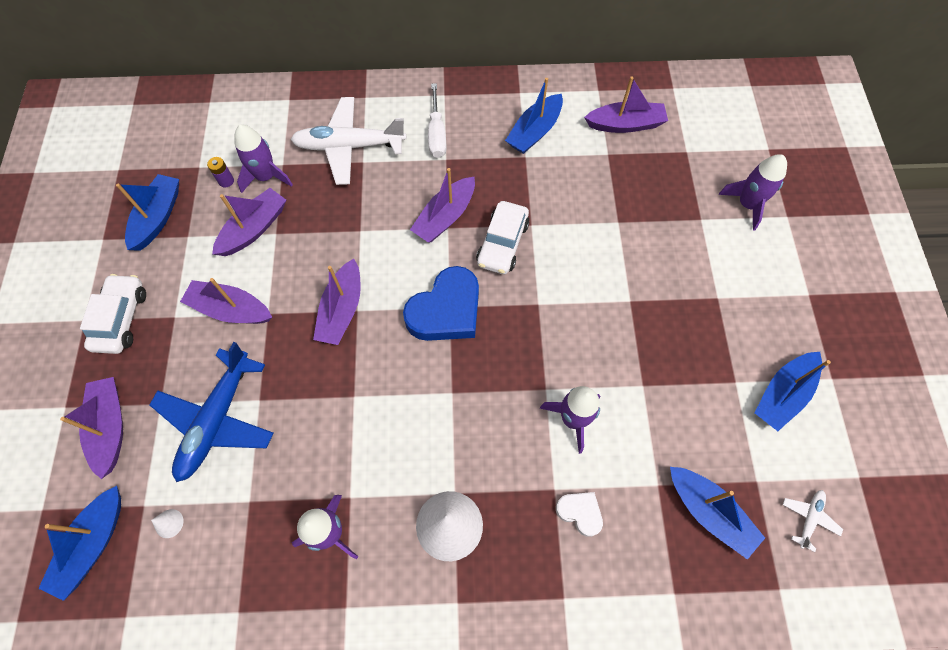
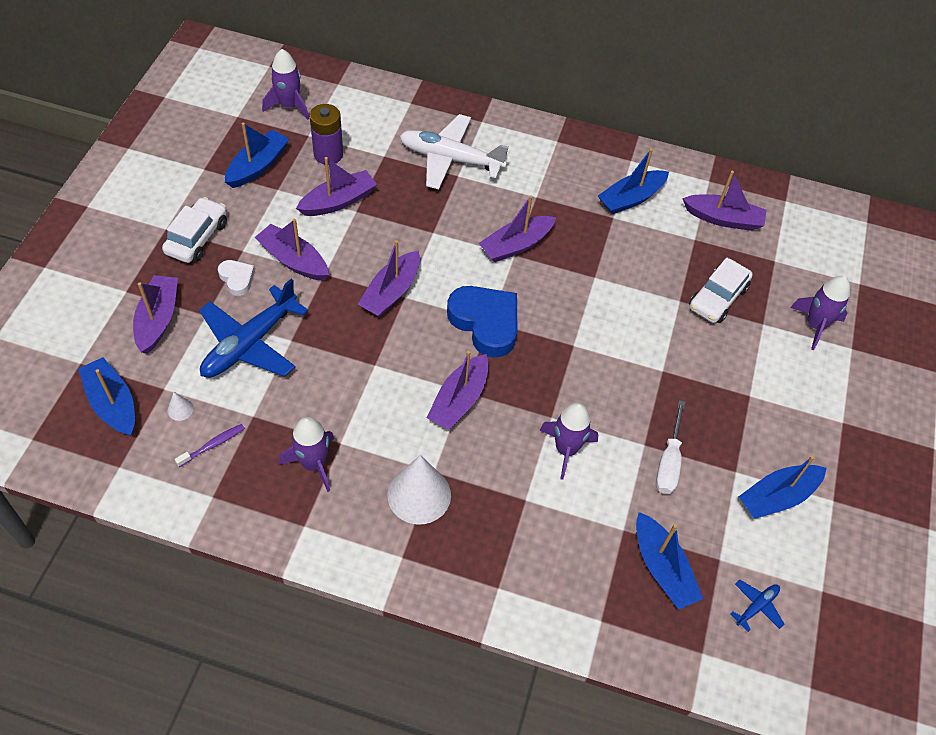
camera: 15 degrees right, 10 degrees down
(93, 544) = (112, 403): blue boat -> blue boat turned 105 degrees clockwise
(218, 551) = (213, 445): none -> purple toothbrush
(226, 181) = (328, 154): purple battery -> purple battery, size x1.95
(266, 177) = (365, 162): purple rocket -> purple rocket (289, 106)
(437, 134) = (536, 172): white screwdriver -> white screwdriver (669, 462)
(446, 310) = (485, 323): blue heart -> blue heart turned 105 degrees counterclockwise
(451, 404) = (459, 400): none -> purple boat
(502, 243) = (560, 284): white car -> white car (717, 298)
(580, 512) = (541, 526): white heart -> white heart (237, 279)
(809, 518) = (756, 606): white plane -> blue plane

